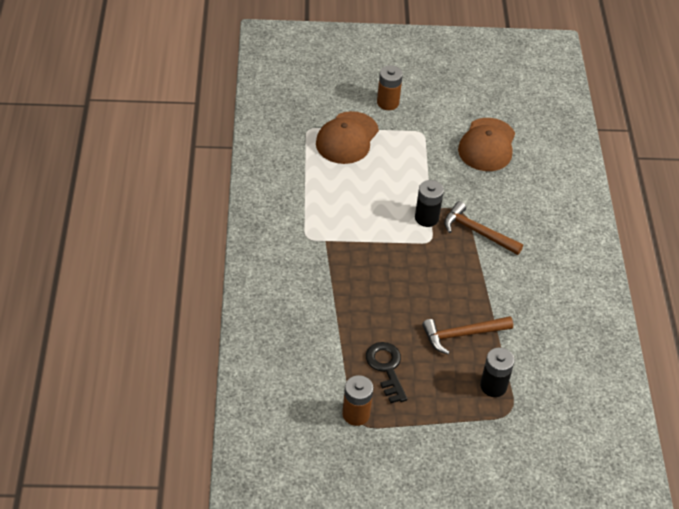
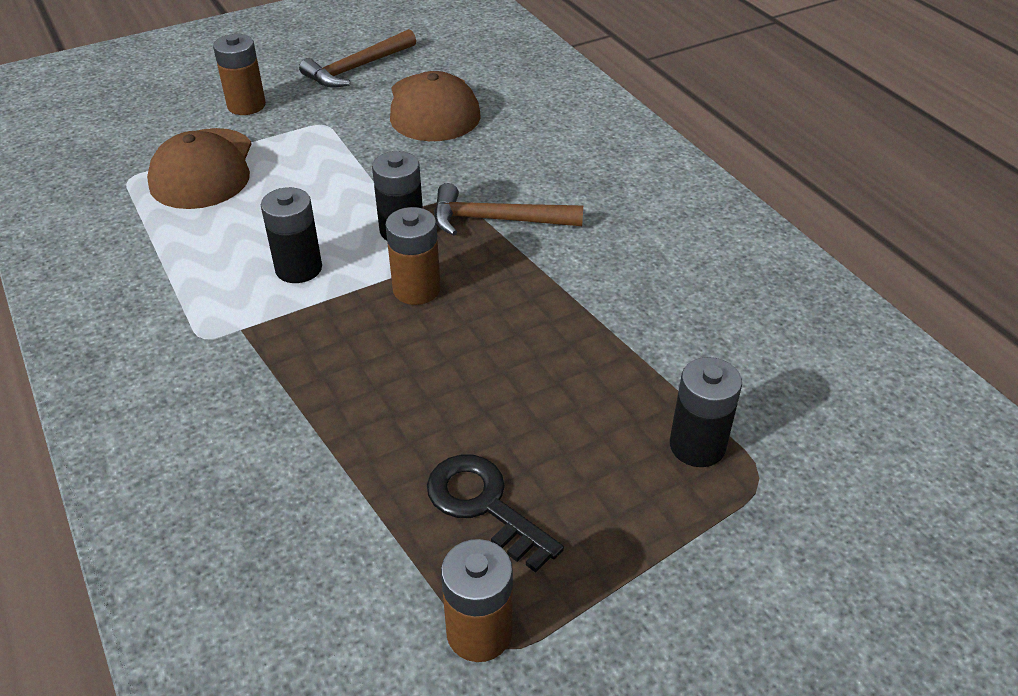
camera: 25 degrees left, 5 degrees down
(366, 219) = (298, 268): none -> black battery
(415, 254) = (416, 289): none -> brown battery
(462, 335) = (581, 382): brown hammer -> brown hammer (357, 68)

